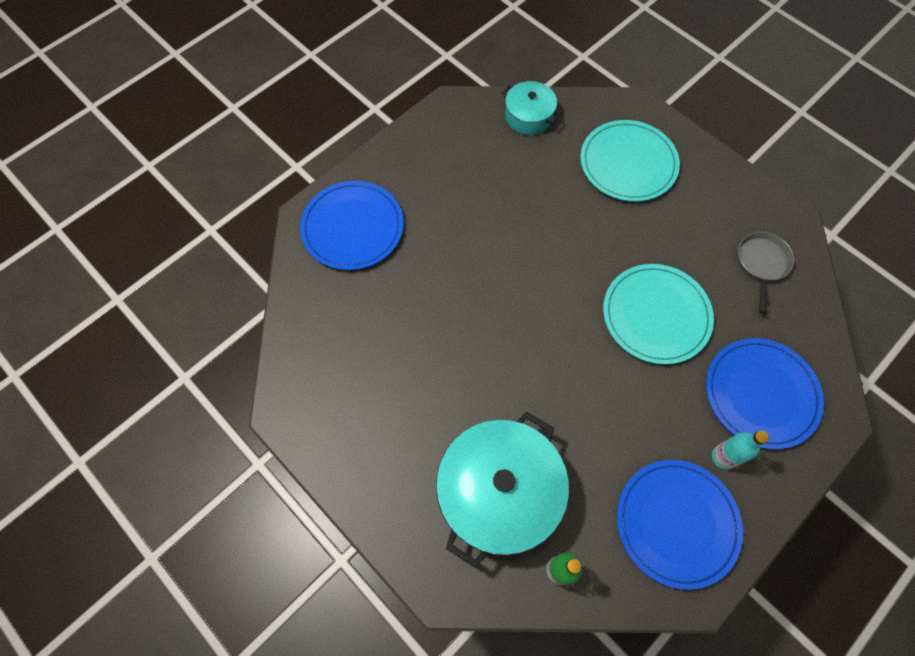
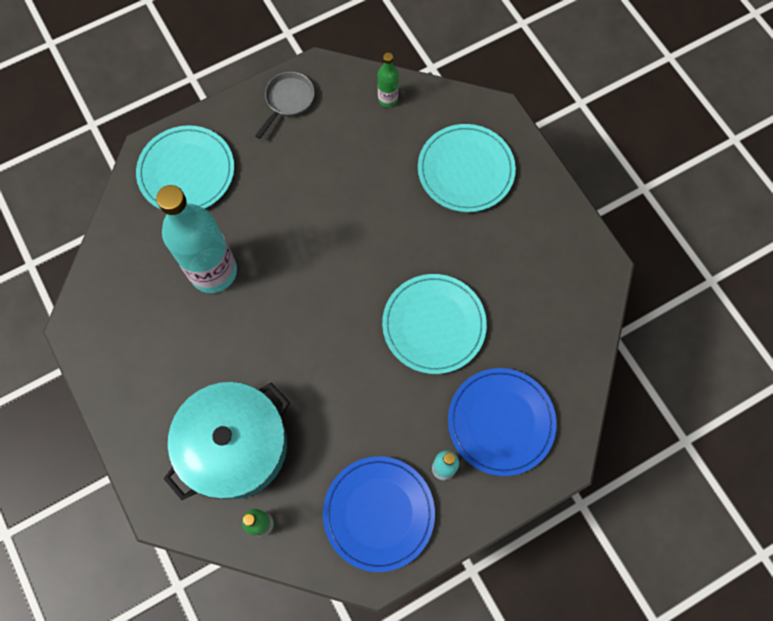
camera: 15 degrees right, 5 degrees up
(352, 227) = (186, 171): blue plate -> turquoise plate
(413, 318) = (213, 271): none -> turquoise bottle
(528, 116) = (388, 99): turquoise pot -> green bottle
(761, 264) = (553, 301): grey pan -> grey pan (288, 101)

